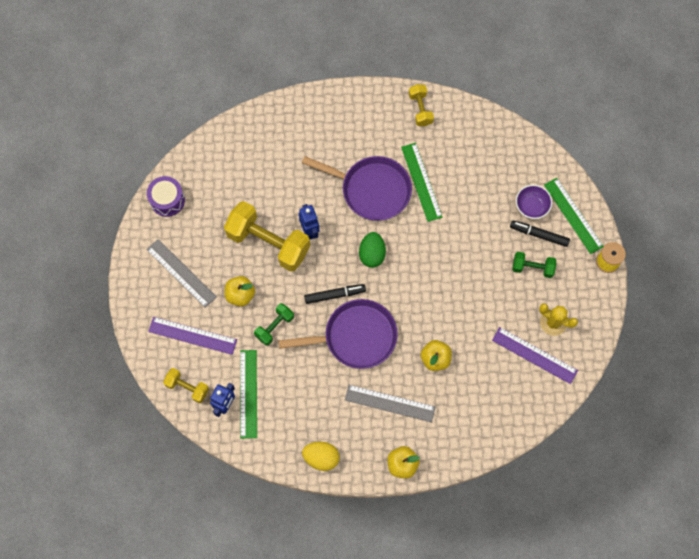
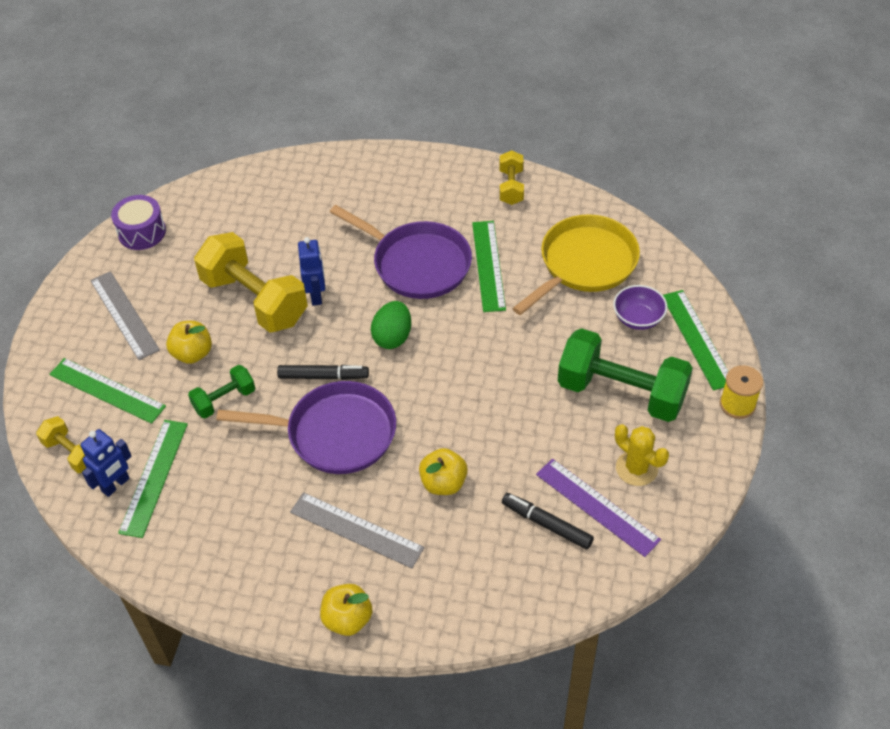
camera: 15 degrees right, 20 degrees down
(192, 335) = (107, 390): purple ruler -> green ruler
(321, 457) = (227, 584): yellow egg -> none
(486, 168) = (584, 264): none -> yellow pan
(532, 268) = (621, 393): green dumbbell -> green dumbbell, size x1.98
(539, 235) = (640, 354): black marker -> black marker (546, 524)

